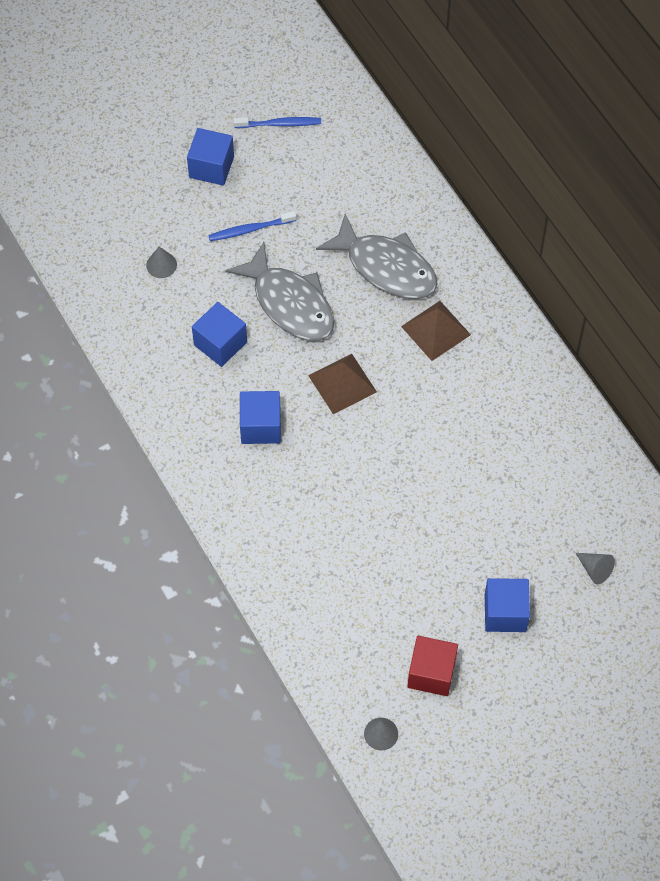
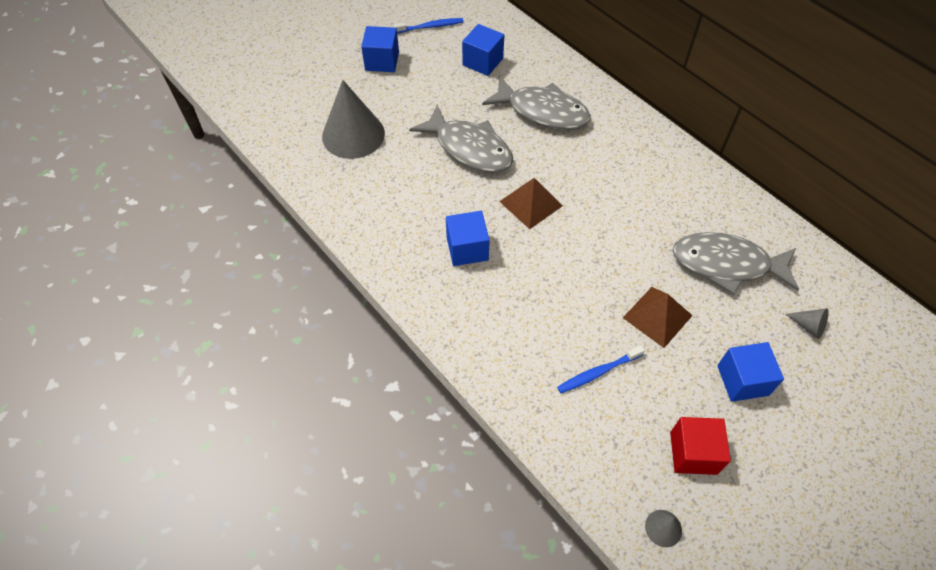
camera: 10 degrees left, 5 degrees down
(161, 265) = (353, 135): grey cone -> grey cone, size x2.37
(220, 343) = (416, 187): blue cube -> blue cube (482, 62)
(250, 229) = (423, 100): blue toothbrush -> blue toothbrush (598, 372)
(435, 330) = (598, 151): brown pyramid -> brown pyramid (657, 316)
(533, 489) = (726, 264): none -> grey fish

